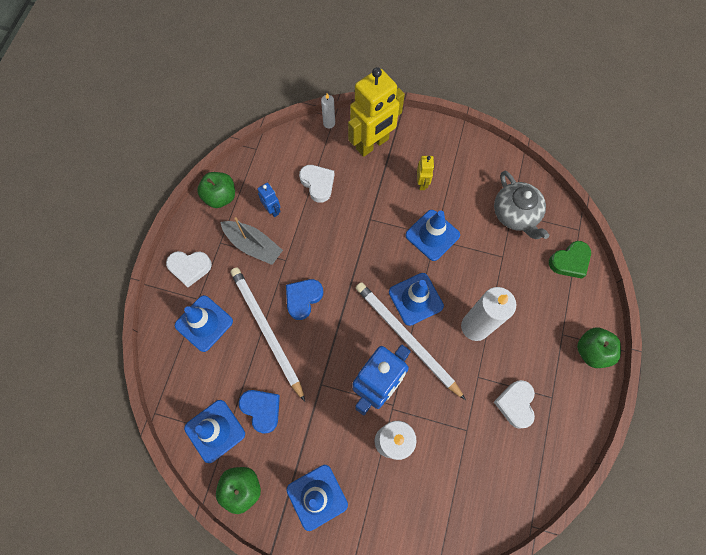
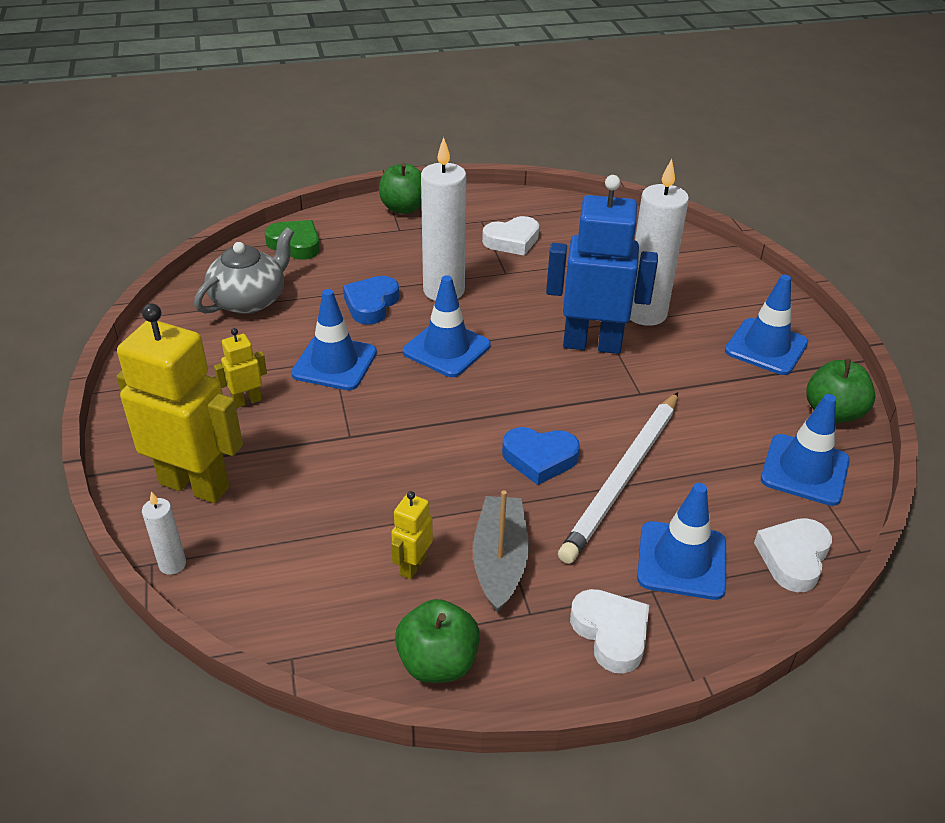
camera: 120 degrees left, 30 degrees down
(262, 409) = (729, 435): blue heart -> blue heart (371, 304)
(272, 210) = (412, 566): blue robot -> yellow robot
(318, 184) = (321, 525): white heart -> white heart (793, 558)
(406, 338) = (509, 340): white pencil -> none

